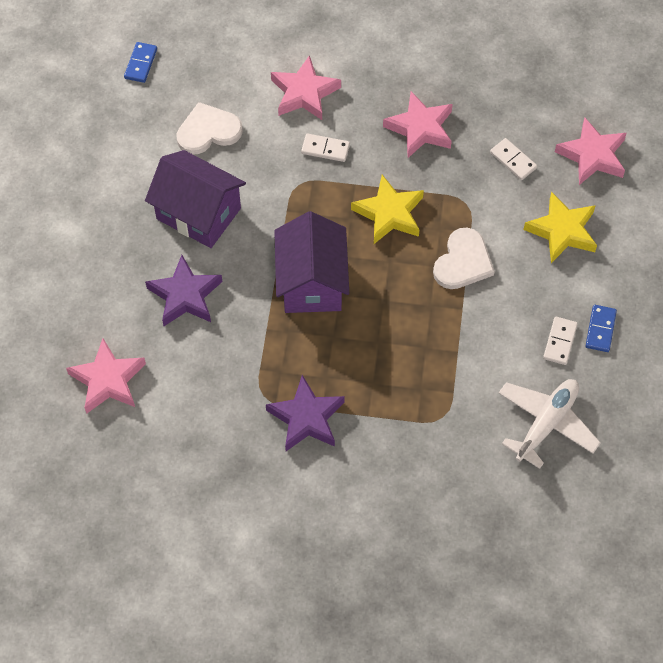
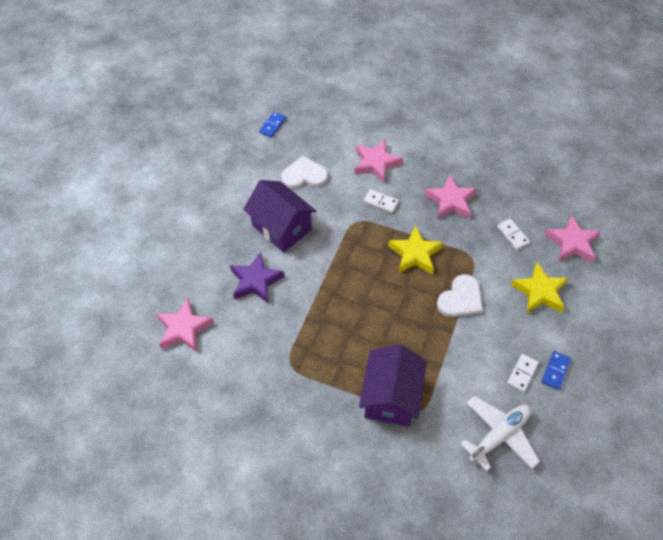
camera: 15 degrees right, 5 degrees down
(306, 418) = (317, 388): purple star -> none
(311, 282) = (347, 290): purple house -> purple house (391, 397)

